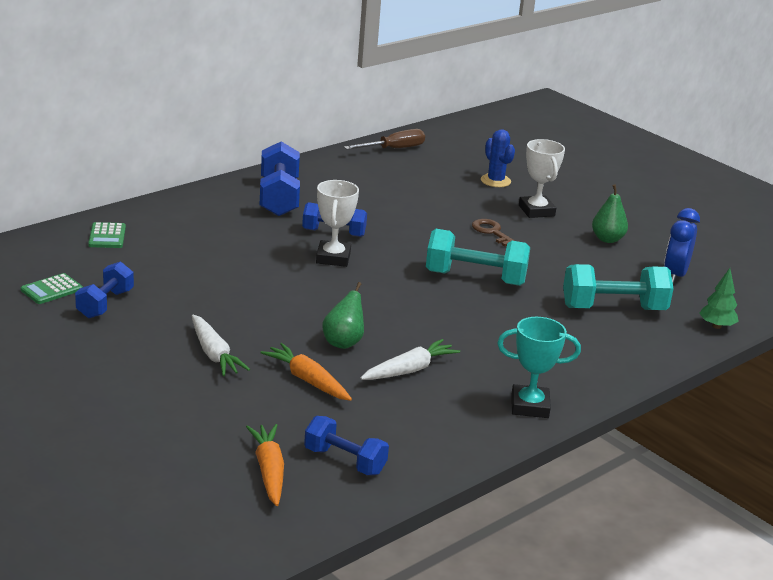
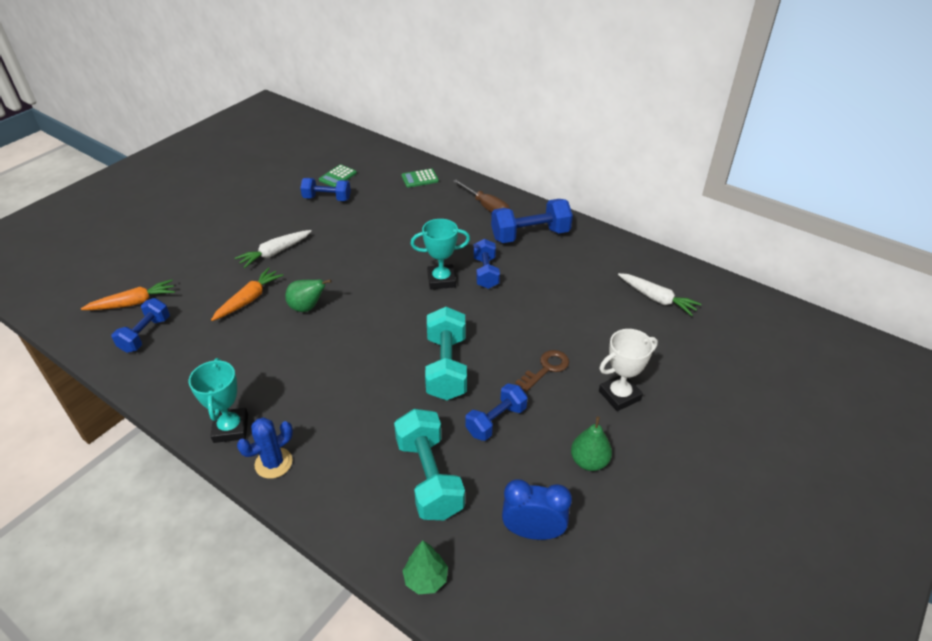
camera: 80 degrees right, 15 degrees up
(51, 290) = (338, 176): green calculator -> green calculator turned 90 degrees counterclockwise
(333, 258) = (441, 280): white trophy -> turquoise trophy
(393, 149) = (683, 279): brown screwdriver -> brown screwdriver (486, 207)
(409, 370) = (274, 348): white carrot -> white carrot (656, 298)
(495, 181) = (668, 356): blue cactus -> blue cactus (273, 463)
(553, 268) = (496, 421): none -> blue dumbbell

